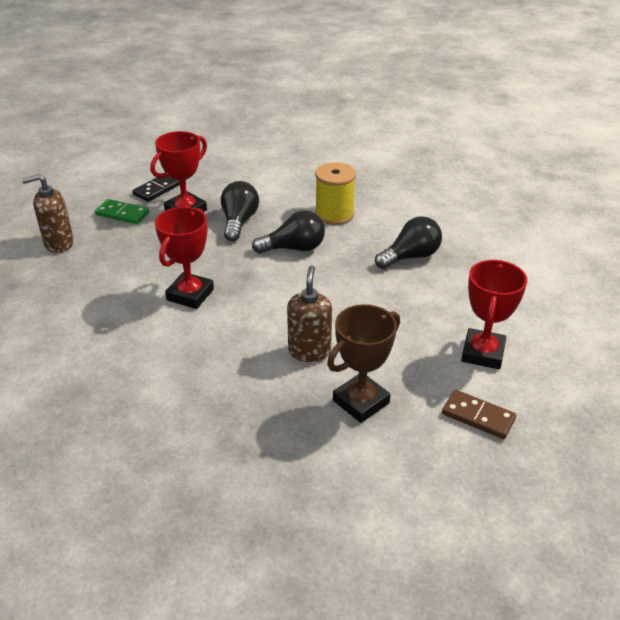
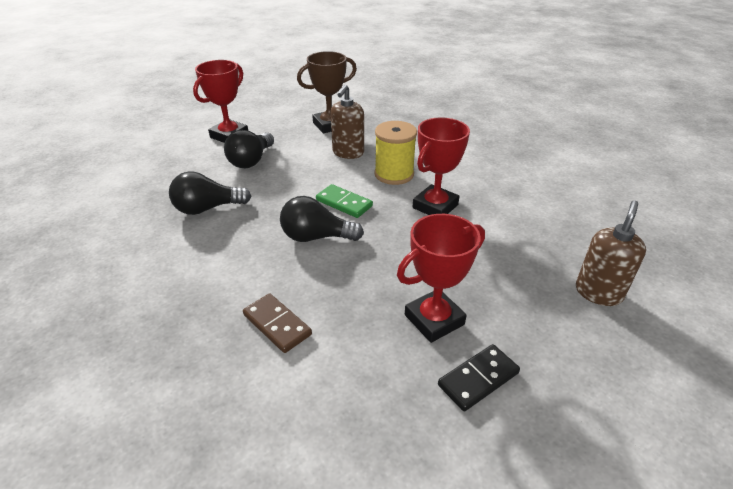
camera: 165 degrees left, 0 degrees up
(59, 243) = (598, 292): brown soap dispenser -> brown soap dispenser turned 60 degrees counterclockwise
(122, 214) = (526, 331): green domino -> green domino (344, 203)
(239, 222) = (366, 285): black light bulb -> black light bulb (251, 161)
(334, 214) = (242, 275): yellow spool -> yellow spool (394, 174)
(478, 416) = (266, 111): brown domino -> brown domino (277, 325)

